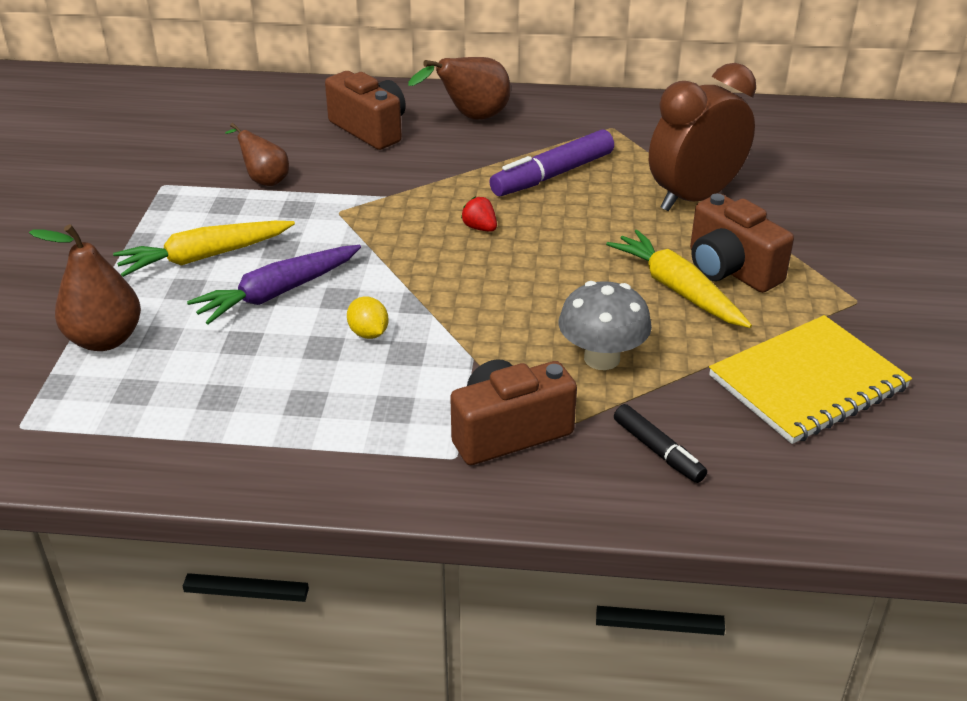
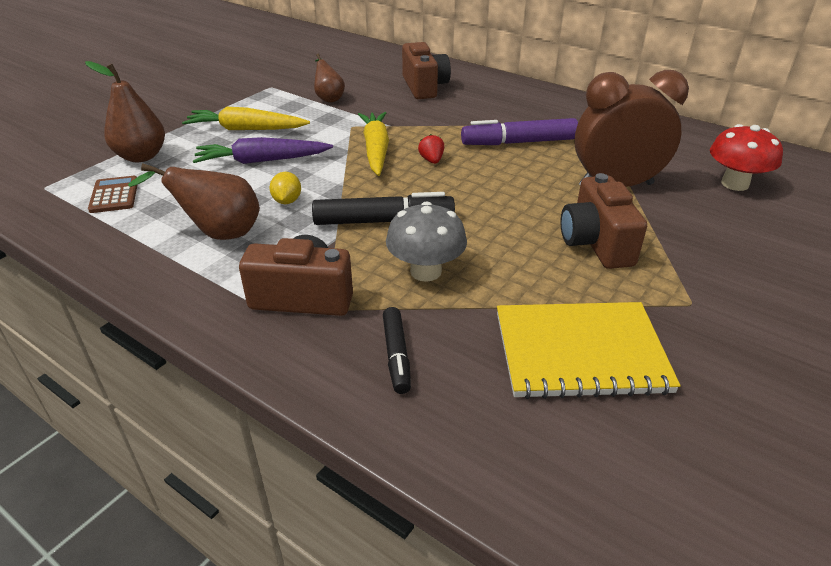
camera: 30 degrees right, 0 degrees up
(137, 402) = (114, 195): none -> brown calculator
(471, 118) = (498, 96): brown pear -> brown pear (219, 234)
(503, 319) = (383, 221): none -> black marker
(677, 289) = (536, 243): yellow carrot -> yellow carrot (376, 150)
(798, 161) = (734, 184): none -> red mushroom

